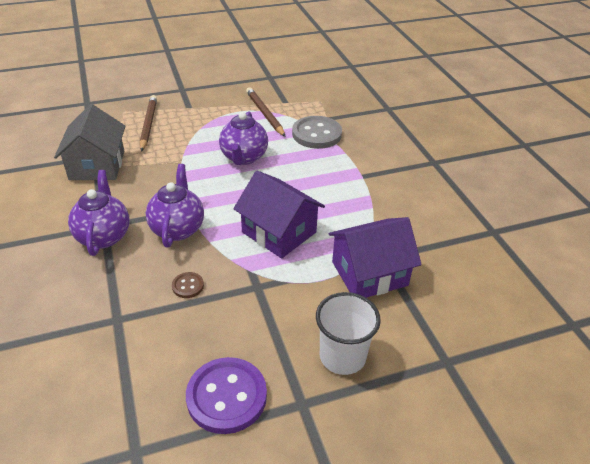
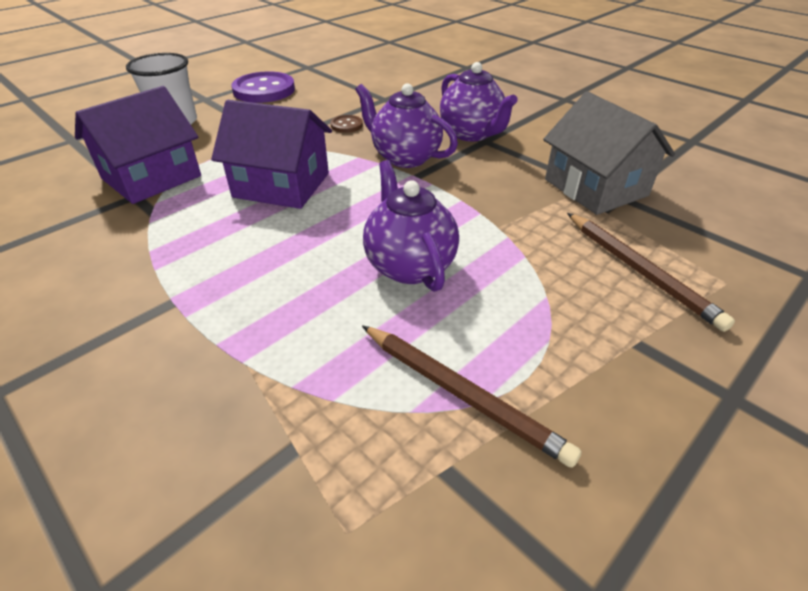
camera: 155 degrees right, 0 degrees up
(178, 229) = (405, 157): purple teapot -> purple teapot turned 150 degrees clockwise
(316, 134) = (300, 375): grey button -> none

